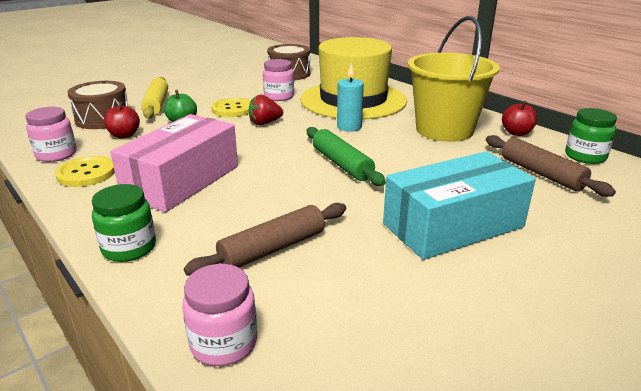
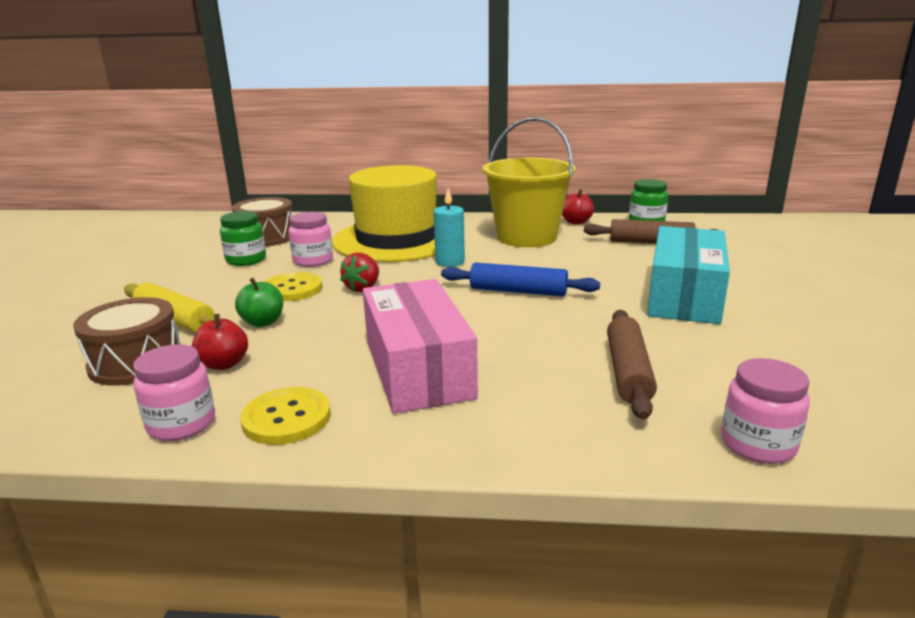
camera: 45 degrees left, 5 degrees down
(129, 248) = (525, 442): green jar -> green jar (246, 260)
(342, 164) = (518, 291): green rolling pin -> blue rolling pin

